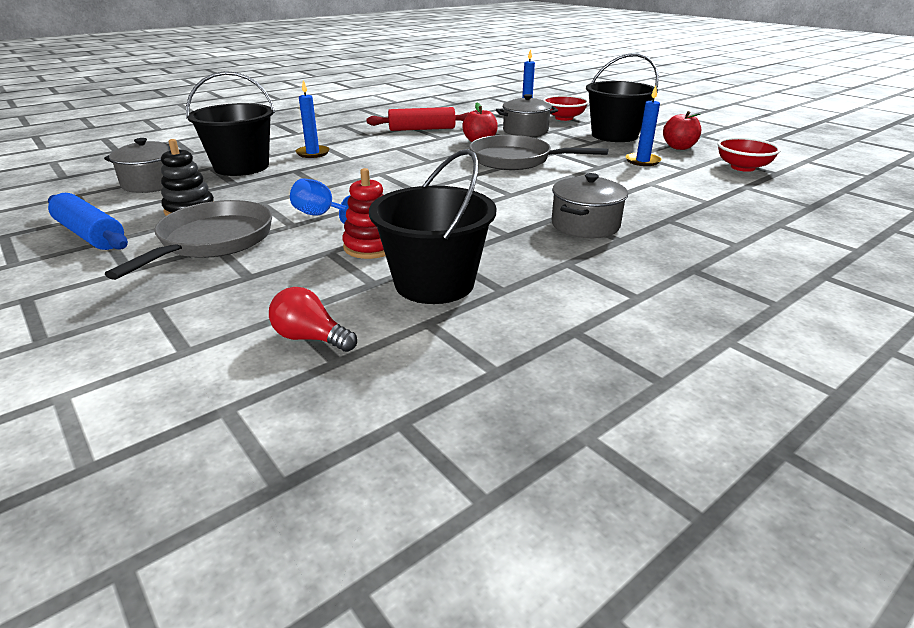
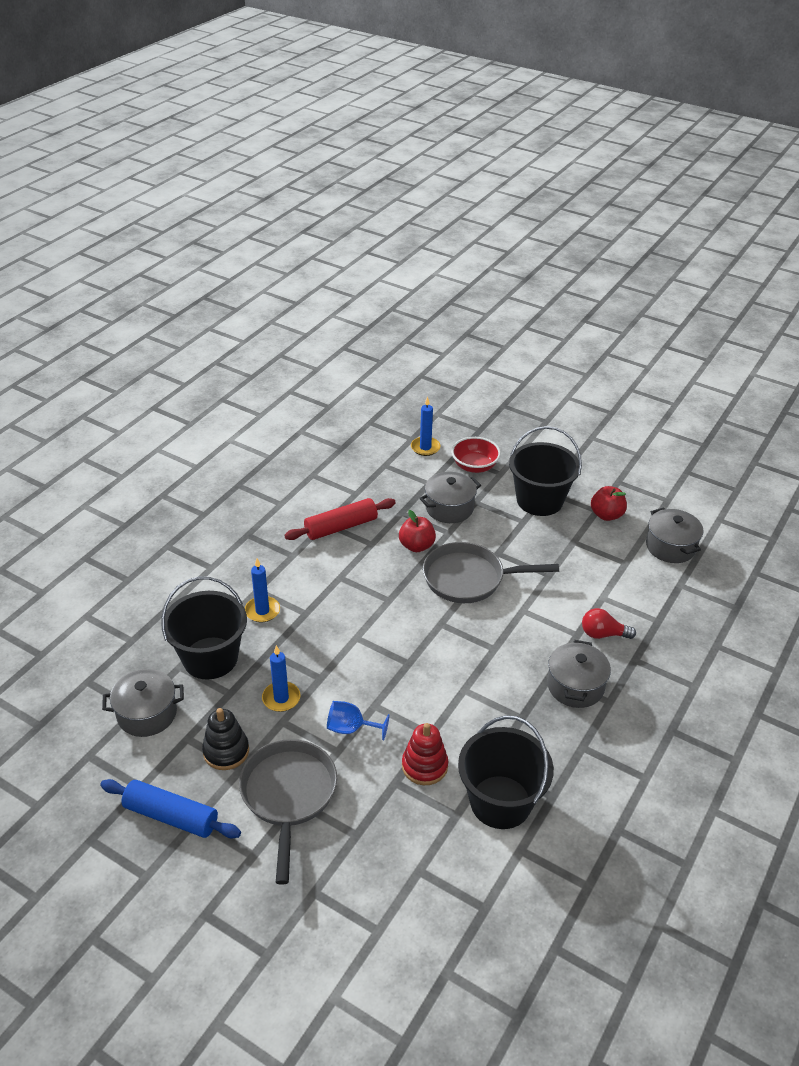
camera: 20 degrees left, 10 degrees up
(311, 338) = (453, 891): red light bulb -> red light bulb (603, 634)
(642, 161) = (583, 554): blue candle -> blue candle (281, 698)
(742, 167) = (670, 547): red bowl -> grey pot

